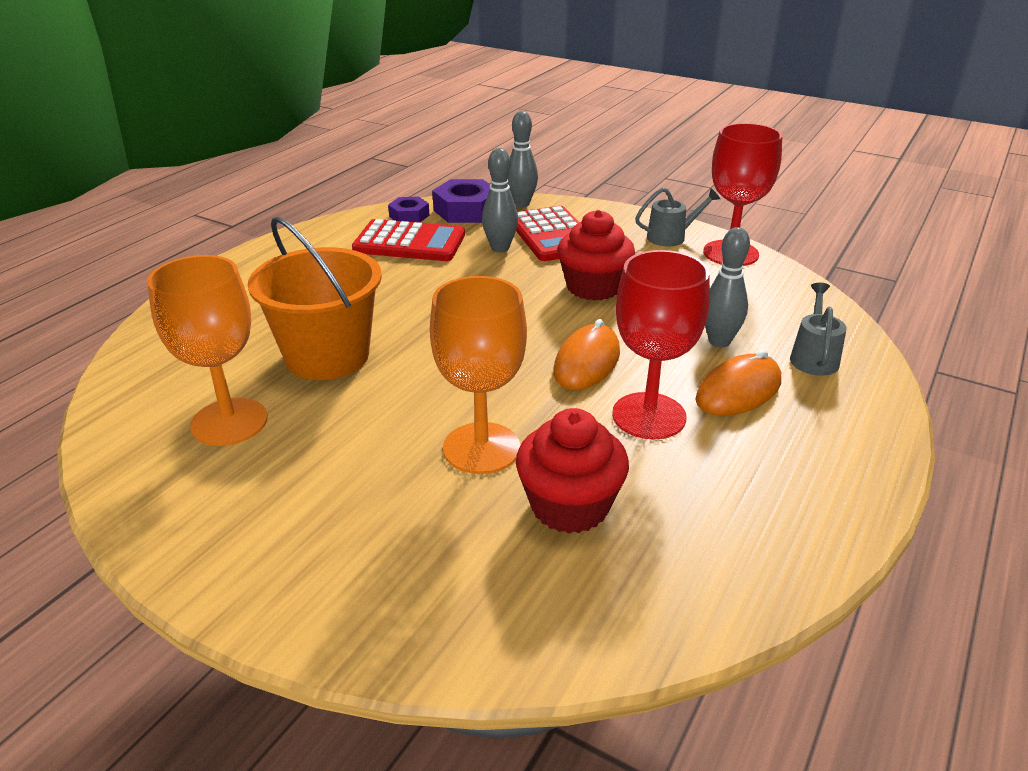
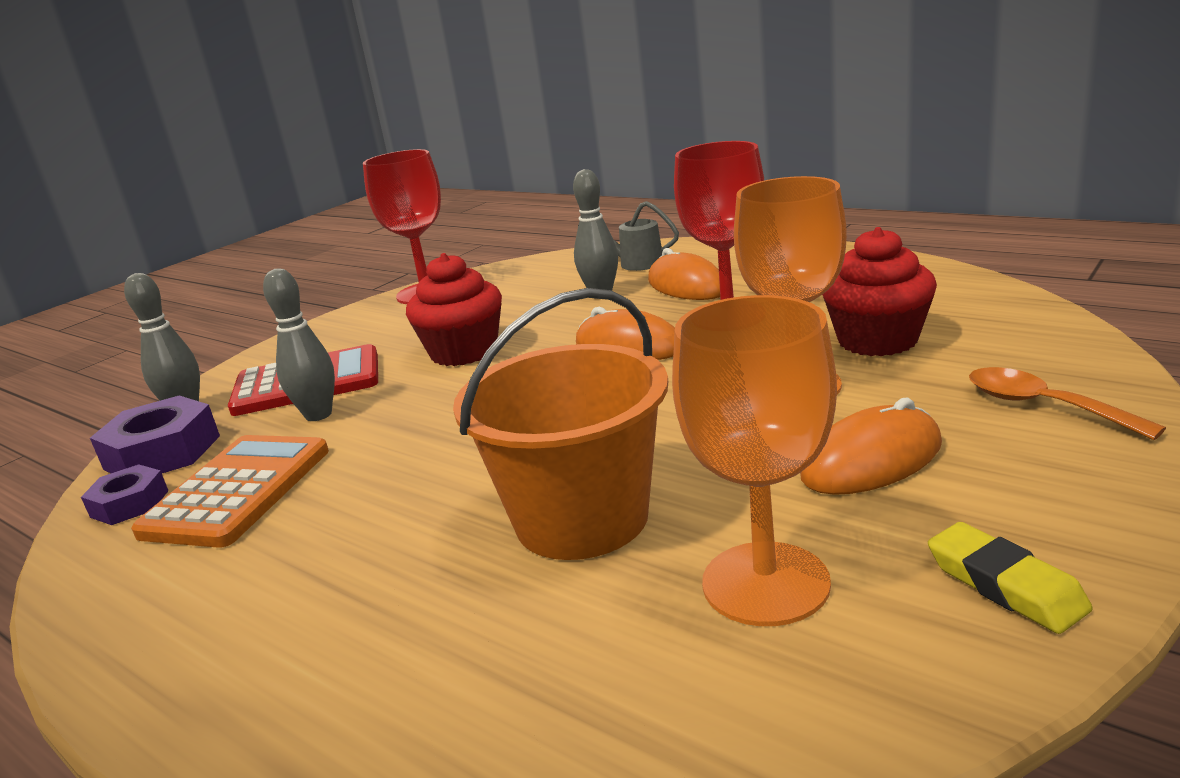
camera: 80 degrees left, 10 degrees down
(177, 514) = (1005, 585): none -> yellow eraser
(346, 477) = (872, 460): none -> orange mouse
(397, 590) = (1044, 406): none -> orange spoon
(409, 242) = (238, 491): red calculator -> orange calculator
(671, 237) = (368, 319): grey watering can -> none

